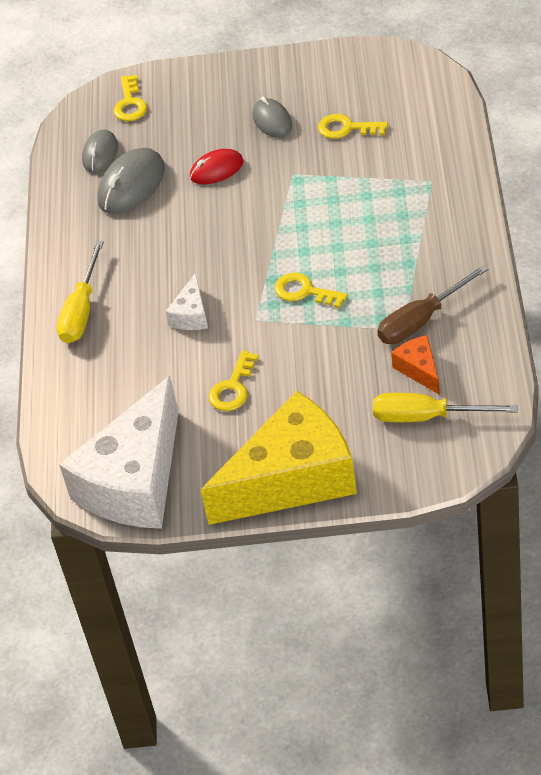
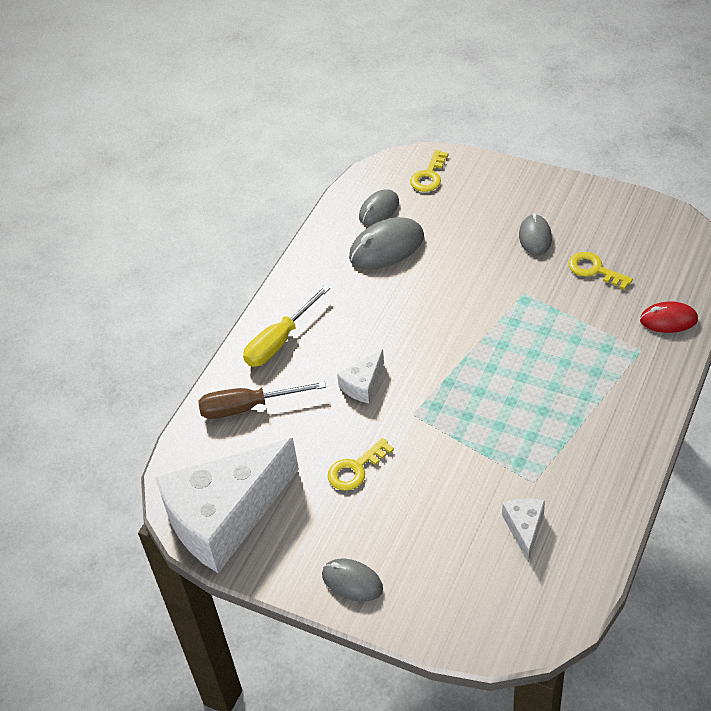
camera: 25 degrees right, 0 degrees up
(216, 170) = (463, 262): red mouse -> red mouse (668, 320)
(292, 479) = (352, 582): yellow cheese -> grey mouse
(304, 291) = (469, 406): yellow key -> none
(419, 369) = (524, 529): orange cheese -> white cheese
(421, 320) = (554, 481): brown screwdriver -> brown screwdriver (248, 407)
(426, 417) = (504, 579): yellow screwdriver -> none

